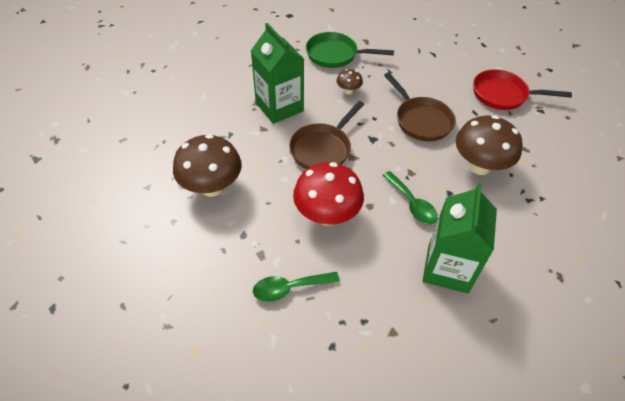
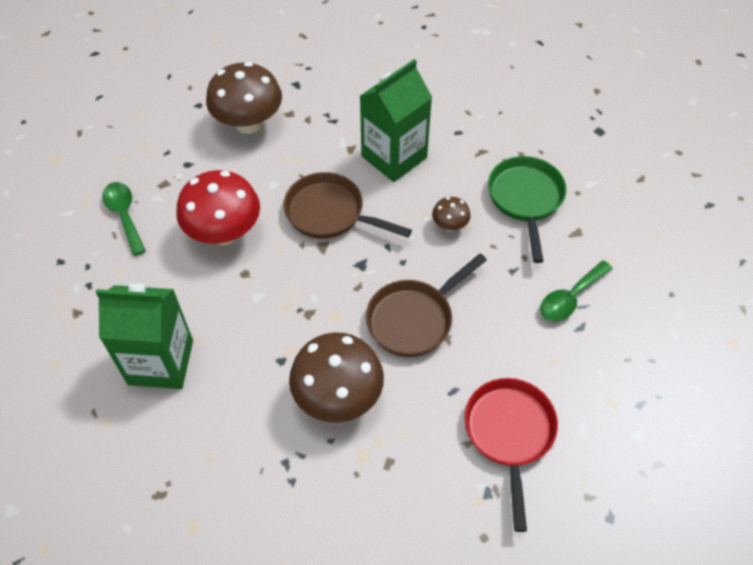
camera: 80 degrees right, 5 degrees up
(412, 204) = (255, 318): green spoon -> green spoon (570, 298)

